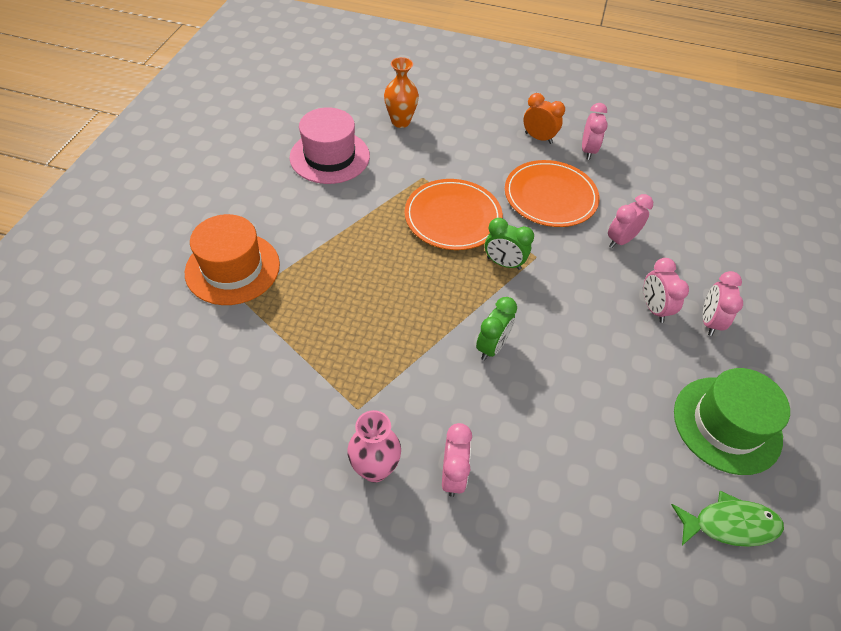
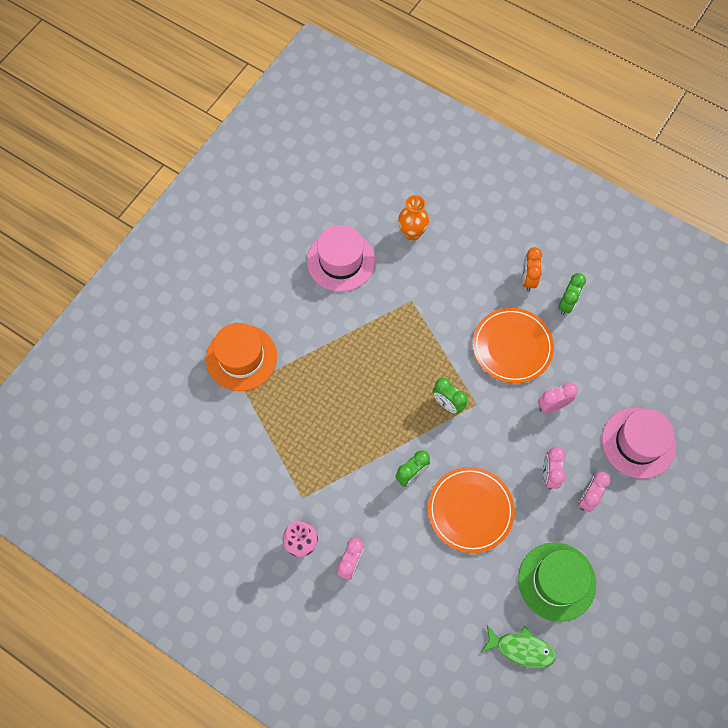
camera: 20 degrees right, 15 degrees up
(453, 217) = (423, 349): orange plate -> orange plate (470, 510)
(538, 138) = (528, 279): orange clock -> orange clock turned 135 degrees counterclockwise
(588, 151) = (567, 303): pink clock -> green clock
(730, 255) = (638, 442): none -> pink hat

